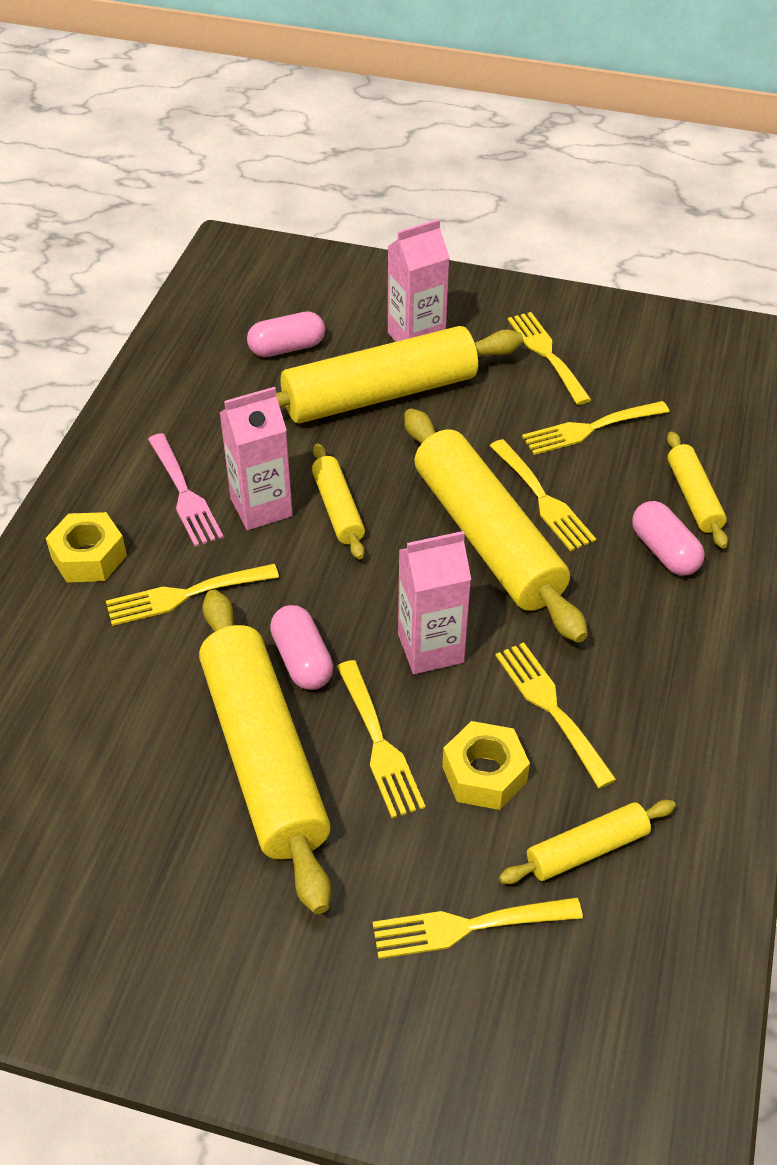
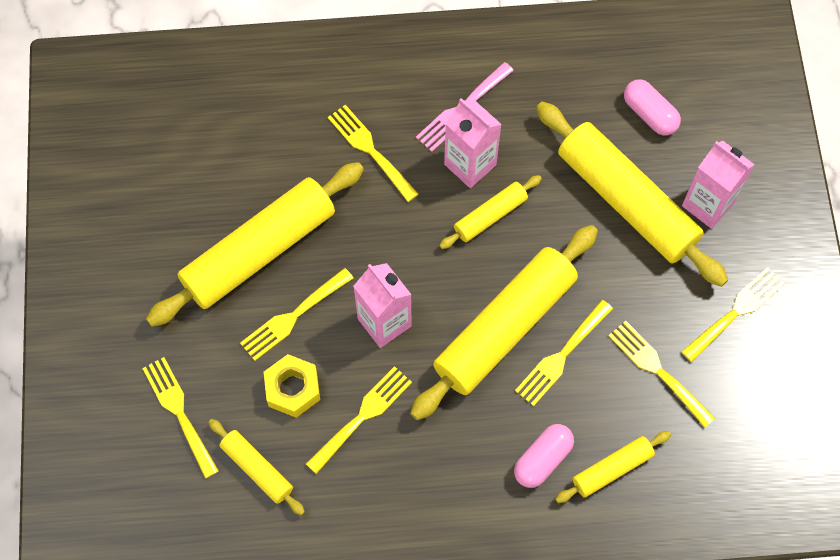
camera: 70 degrees right, 20 degrees up
(89, 557) = (380, 77): yellow nut -> none
(302, 660) = (343, 244): pink capsule -> none

